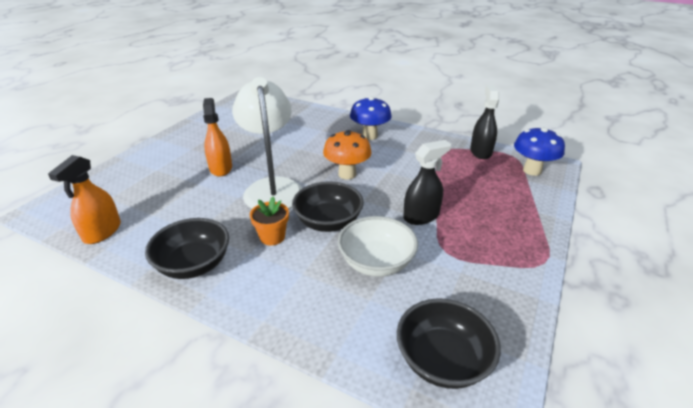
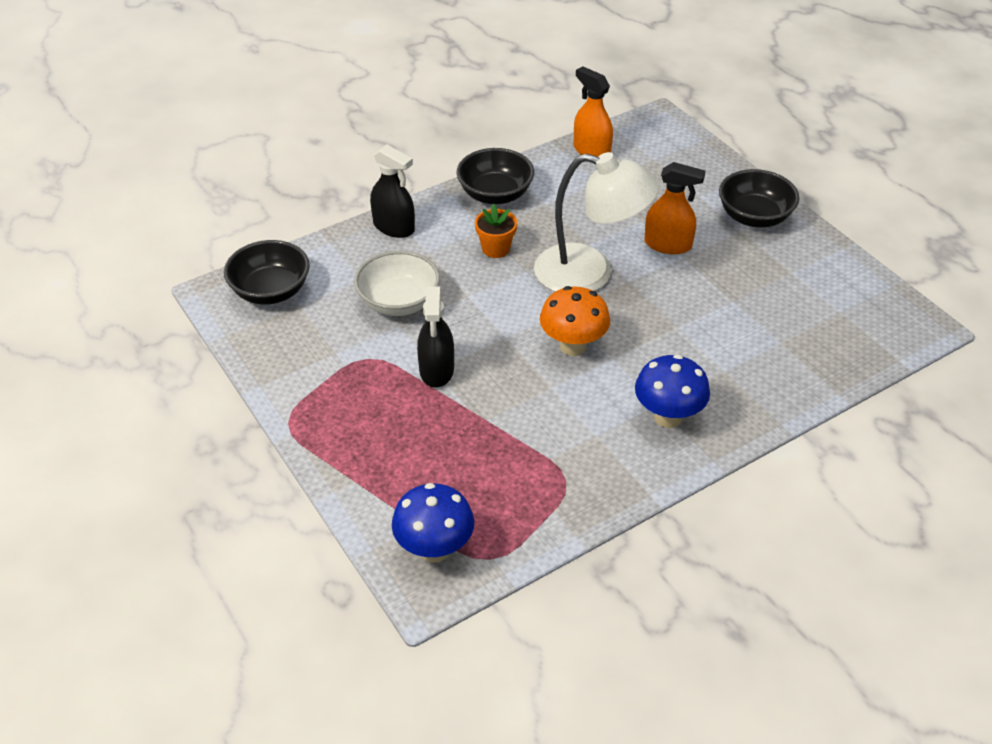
camera: 120 degrees right, 10 degrees up
(328, 222) = (487, 294): black bowl -> black bowl (754, 217)
(480, 152) = (528, 525): black spray bottle -> black spray bottle (394, 227)

